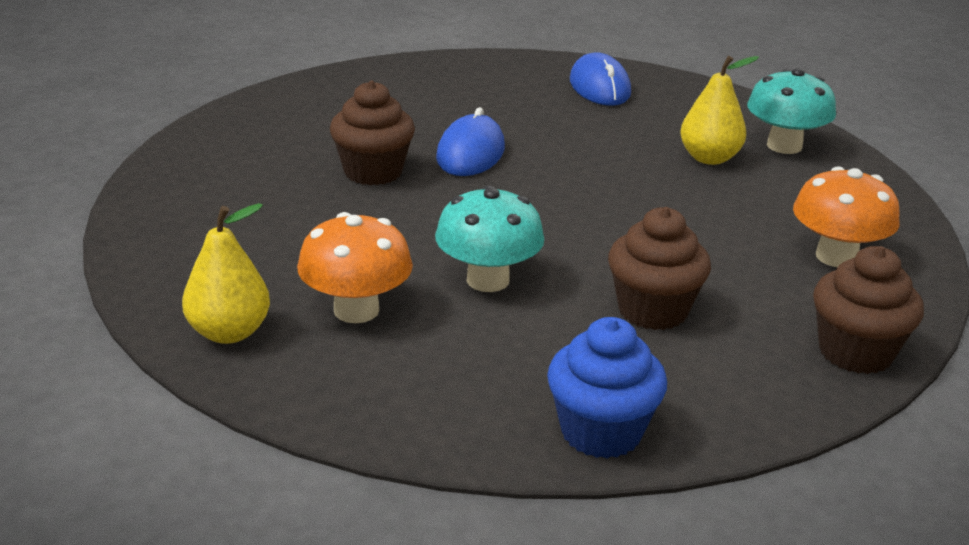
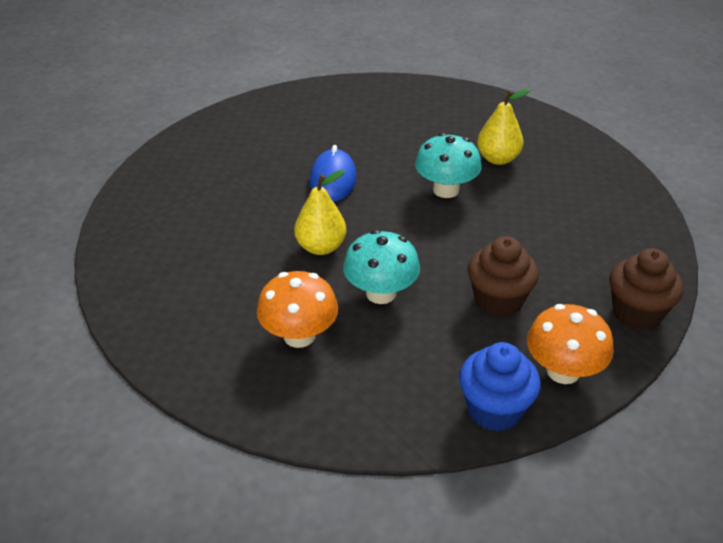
camera: 10 degrees left, 10 degrees up
(229, 332) = (217, 371): yellow pear -> yellow pear (321, 247)
(373, 172) = (269, 208): brown cupcake -> none
(599, 87) = (404, 104): blue mouse -> none
(784, 146) = (544, 140): turquoise mushroom -> turquoise mushroom (446, 190)
(836, 257) = (604, 233): orange mushroom -> orange mushroom (563, 371)

